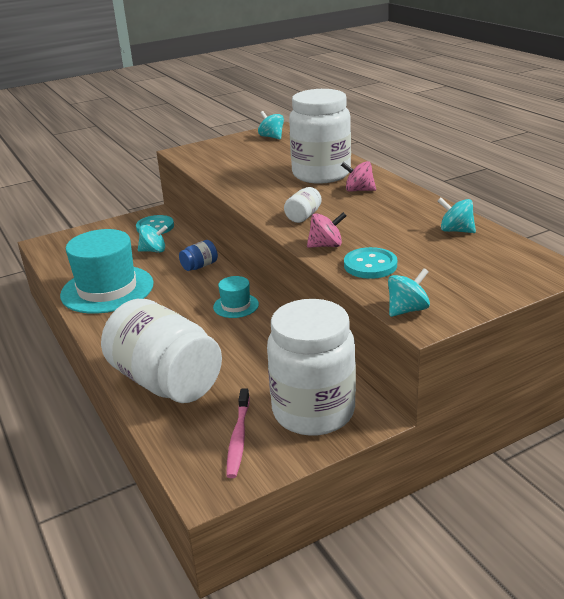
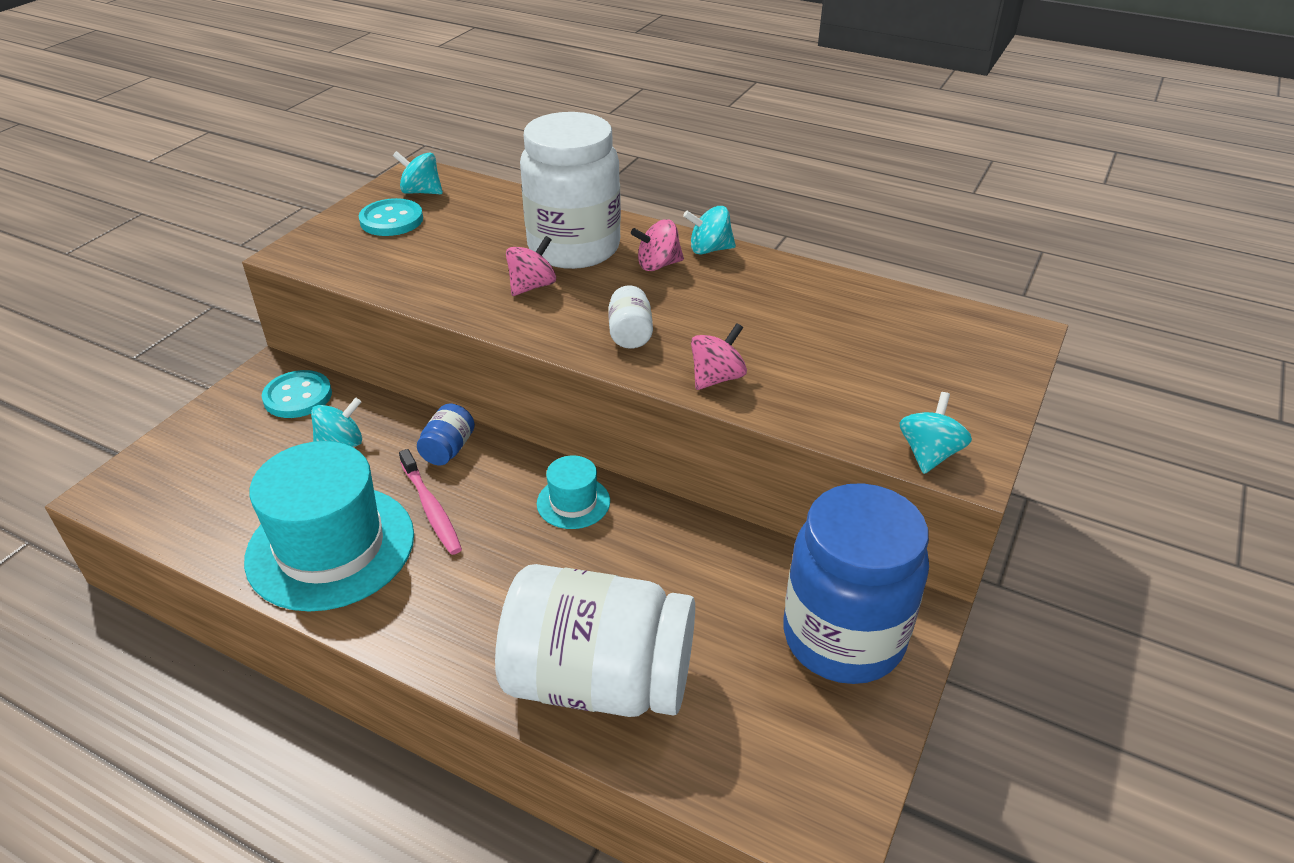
camera: 35 degrees left, 10 degrees up
(238, 438) = (790, 727): pink toothbrush -> pink toothbrush (431, 508)
(278, 186) = (532, 286): none -> pink spinning top
(313, 412) = (843, 637): white jar -> blue jar
(370, 265) = (809, 394): turquoise button -> turquoise button (391, 220)
(456, 231) = (851, 303): turquoise spinning top -> turquoise spinning top (709, 249)

